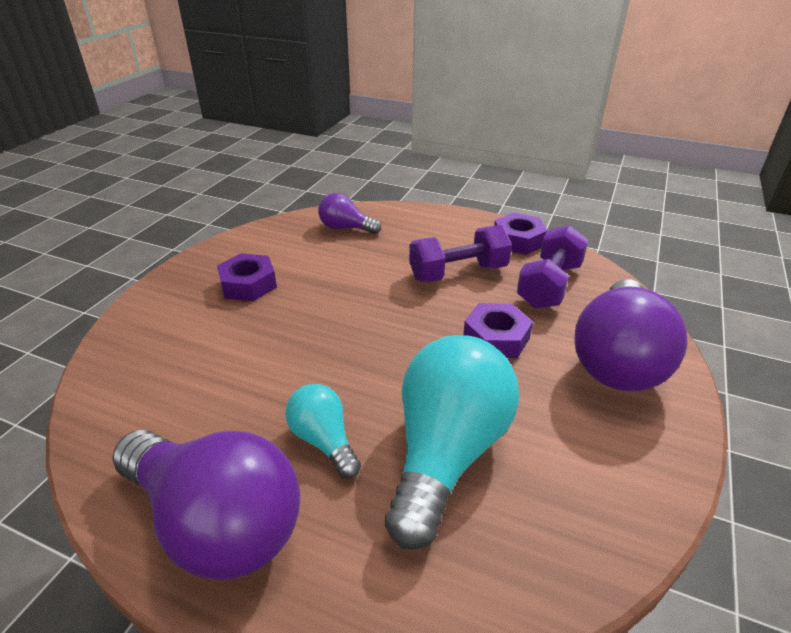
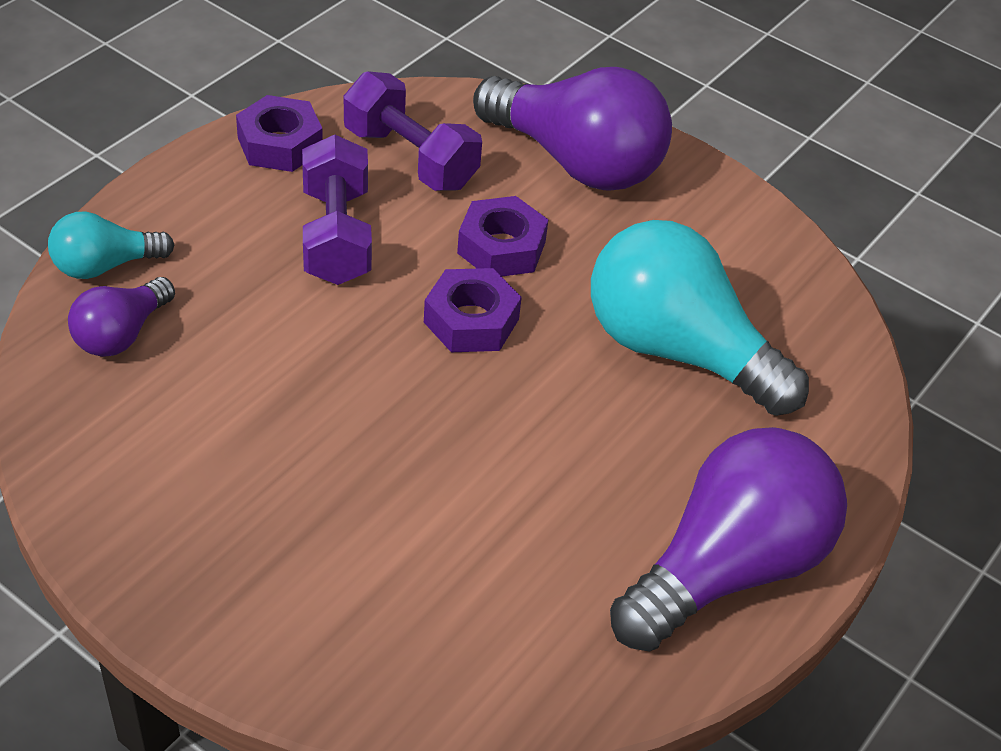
camera: 80 degrees left, 10 degrees up
(248, 284) = (247, 496): purple nut -> purple nut (471, 320)
(324, 440) = (631, 454): turquoise light bulb -> turquoise light bulb (105, 266)

